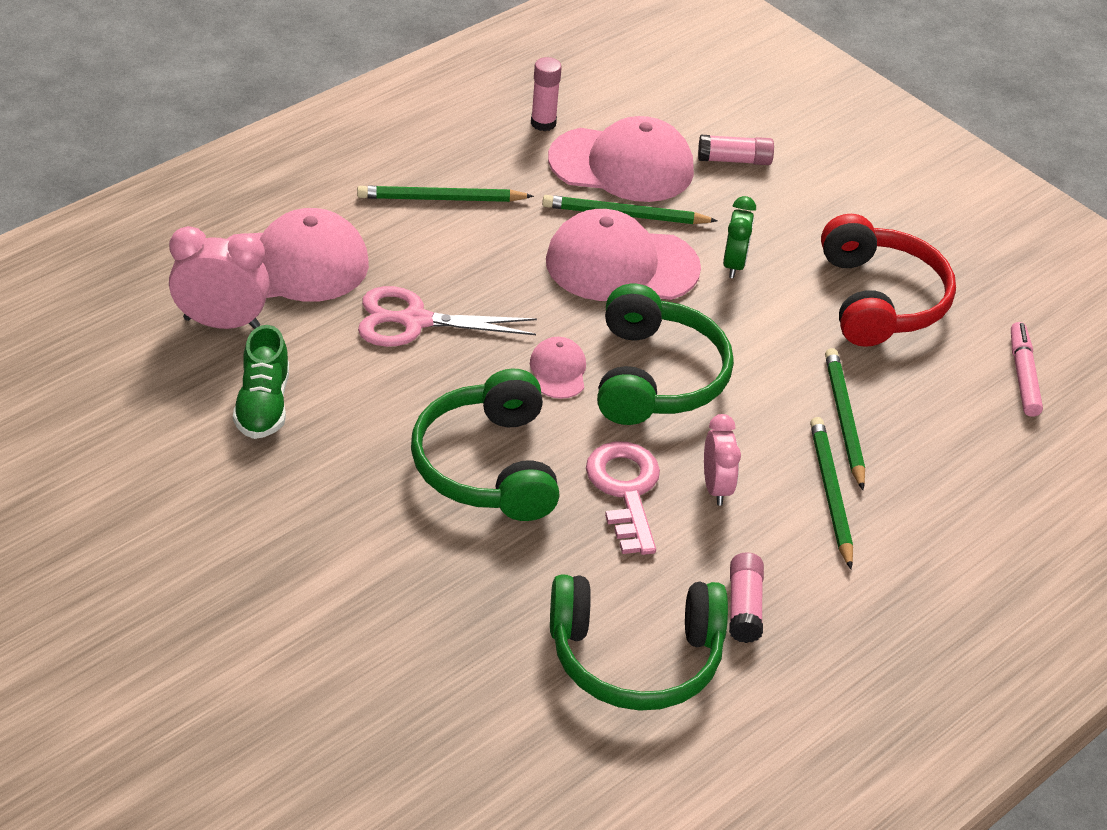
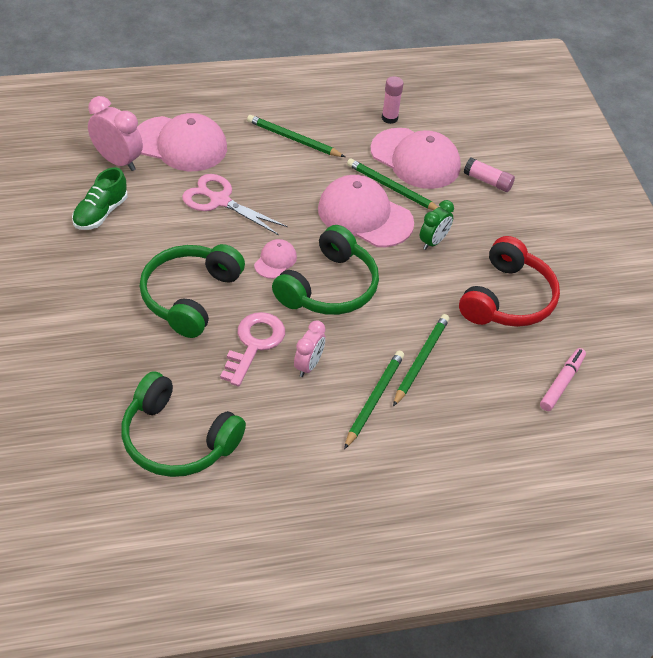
camera: 30 degrees right, 5 degrees up
(744, 607) = (264, 441): pink glue stick -> none

